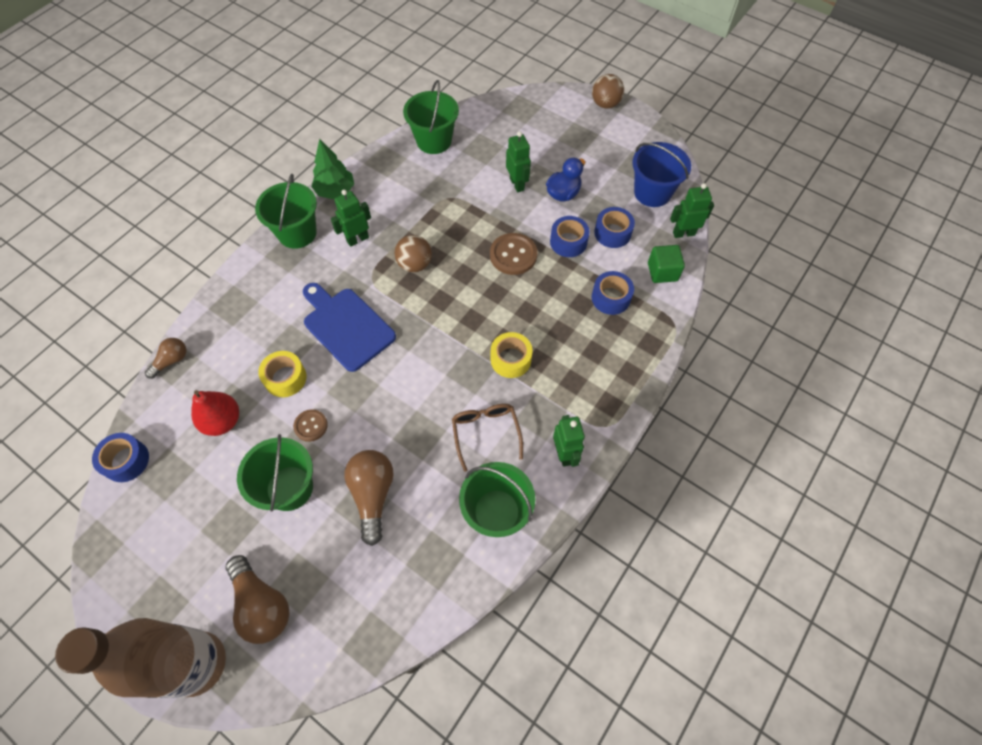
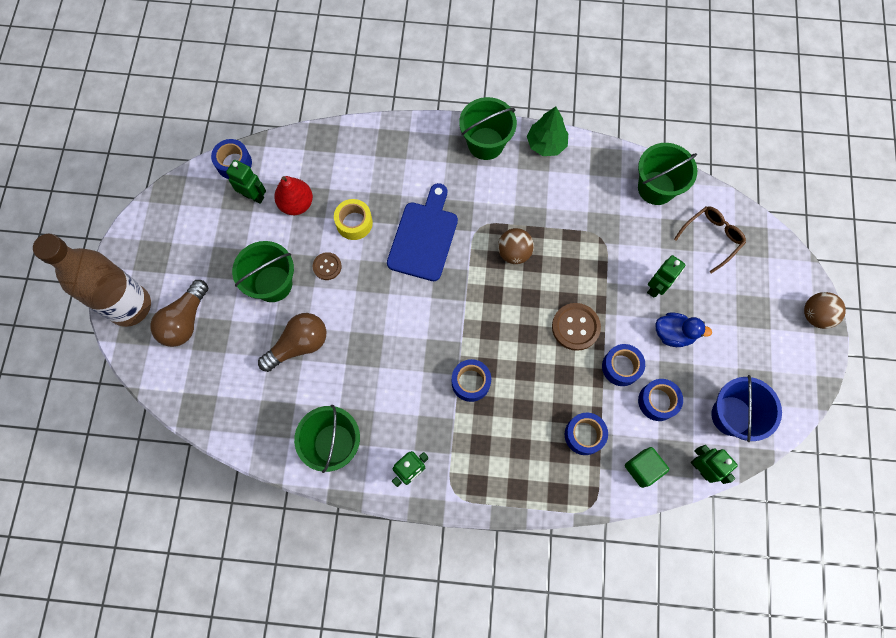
camera: 60 degrees right, 10 degrees up
(171, 361) = (322, 136): brown light bulb -> none
(357, 239) = (509, 193): green robot -> green robot (253, 196)
(486, 433) = (394, 399): brown glasses -> brown glasses (711, 238)
(511, 359) = (470, 382): yellow tape -> blue tape

